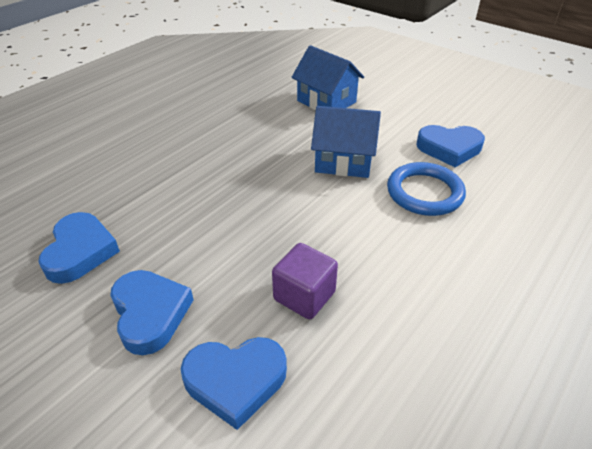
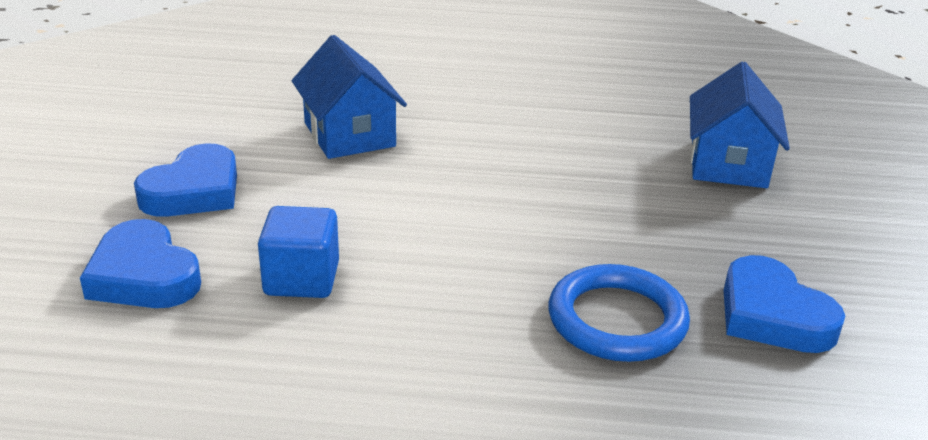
camera: 55 degrees right, 10 degrees down
(80, 251) = (243, 119): blue heart -> none
(304, 296) = (301, 279): purple cube -> blue cube
(343, 161) = (599, 225): blue house -> blue house (349, 134)

